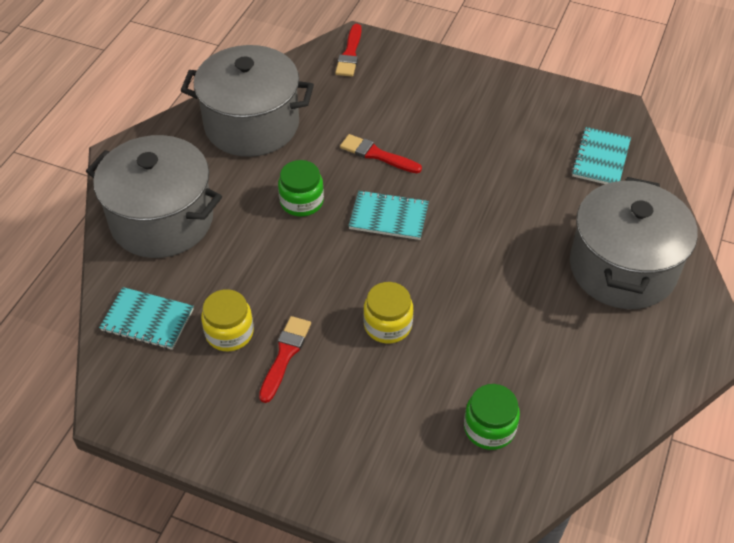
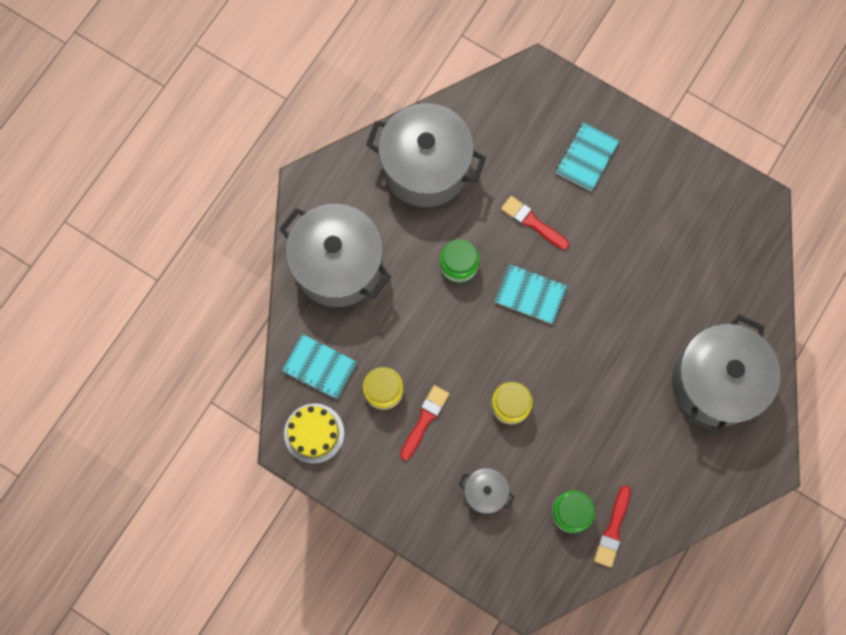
camera: 10 degrees right, 25 degrees up
(145, 390) = (314, 433): none -> yellow cake
(350, 54) = (528, 91): red brush -> red brush (613, 529)
(375, 423) = (485, 492): none -> grey pot
(600, 158) = (730, 260): turquoise notebook -> turquoise notebook (586, 157)

